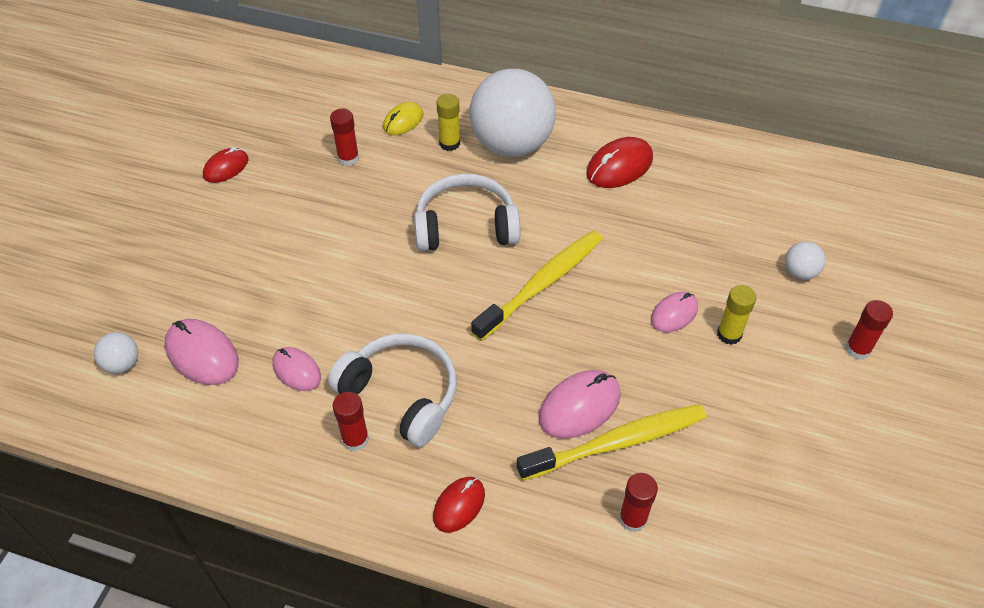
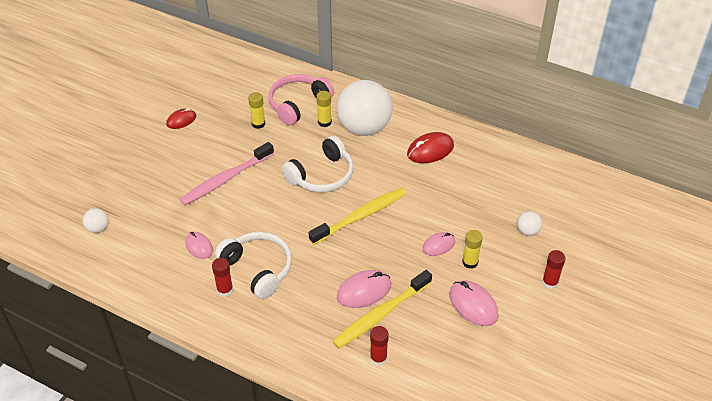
camera: 10 degrees right, 5 degrees down
(202, 354) = (145, 229): pink mouse -> pink mouse (473, 305)
(317, 253) = (226, 179): none -> pink toothbrush
(348, 158) = (258, 124): red glue stick -> yellow glue stick
(403, 121) = (298, 104): yellow mouse -> pink headphones
(459, 505) = (277, 335): red mouse -> none
(466, 226) = (322, 175): white headphones -> white headphones turned 135 degrees clockwise
(616, 442) = (381, 314): yellow toothbrush -> yellow toothbrush turned 150 degrees clockwise

